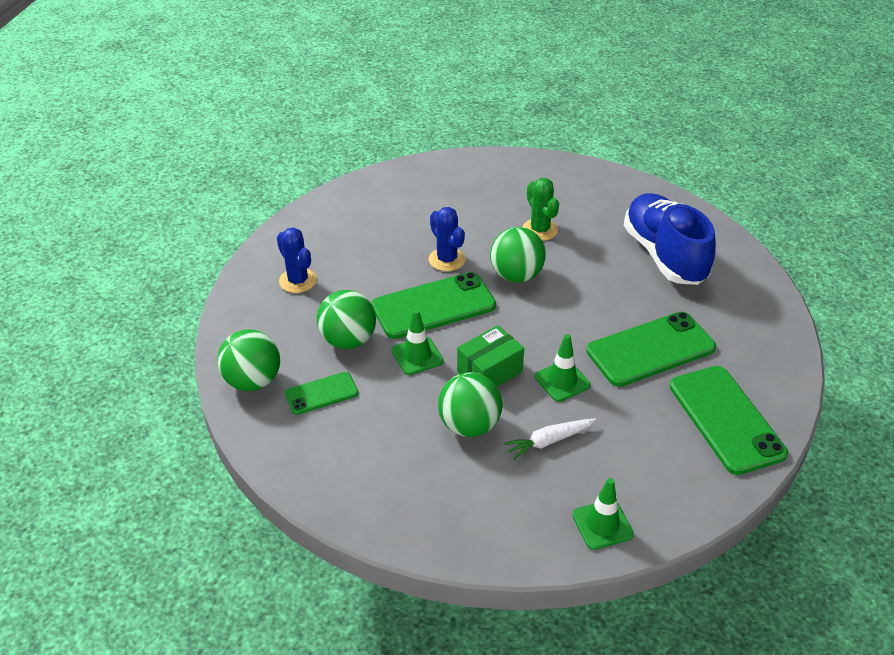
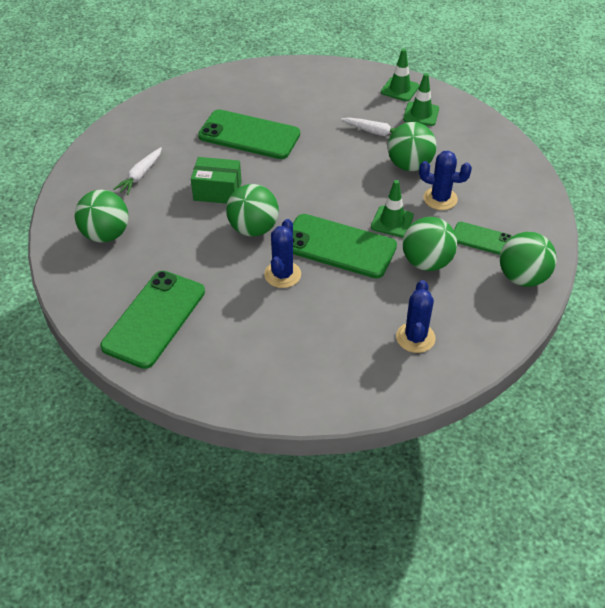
camera: 135 degrees left, 5 degrees up
(400, 408) = (440, 199): none -> blue cactus
(489, 372) = (359, 183): green box -> green box (217, 191)
(540, 230) = (184, 250): green cactus -> none
(562, 381) = (324, 152): green traffic cone -> green traffic cone (421, 114)
(607, 204) = (106, 234): none -> green ball
(664, 255) = (140, 175): blue shoe -> white carrot
(726, 419) = (270, 86): green phone -> green phone (154, 319)

